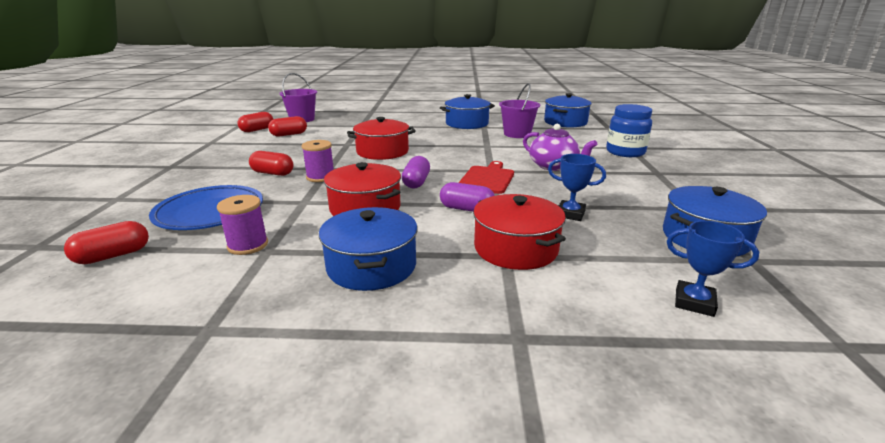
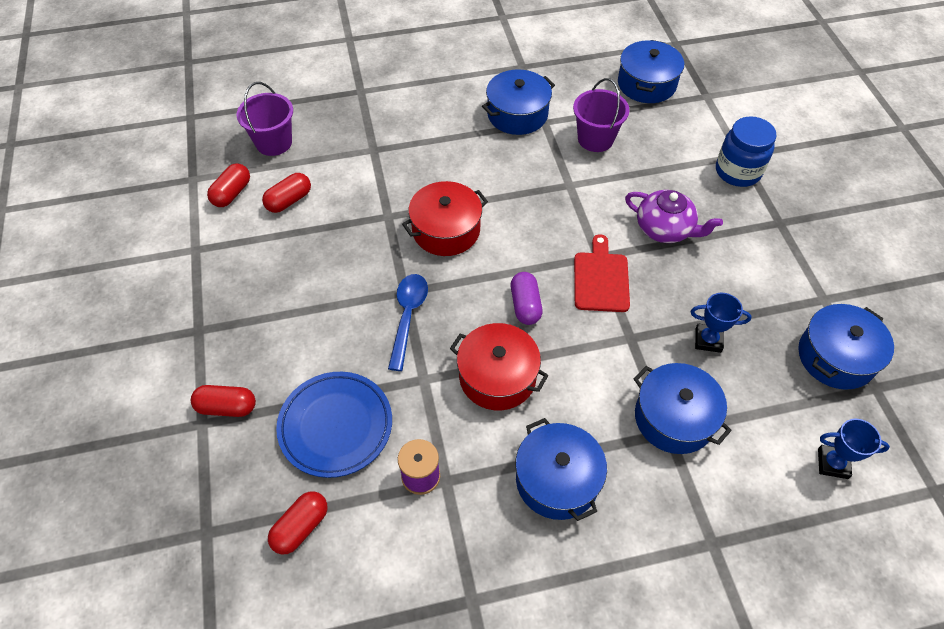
camera: 15 degrees left, 30 degrees up
(273, 173) = (343, 320): red capsule -> red capsule (227, 407)
(320, 177) = (408, 317): purple spool -> blue spoon
(466, 209) = (603, 354): purple capsule -> none
(515, 248) = (674, 418): red pot -> blue pot

